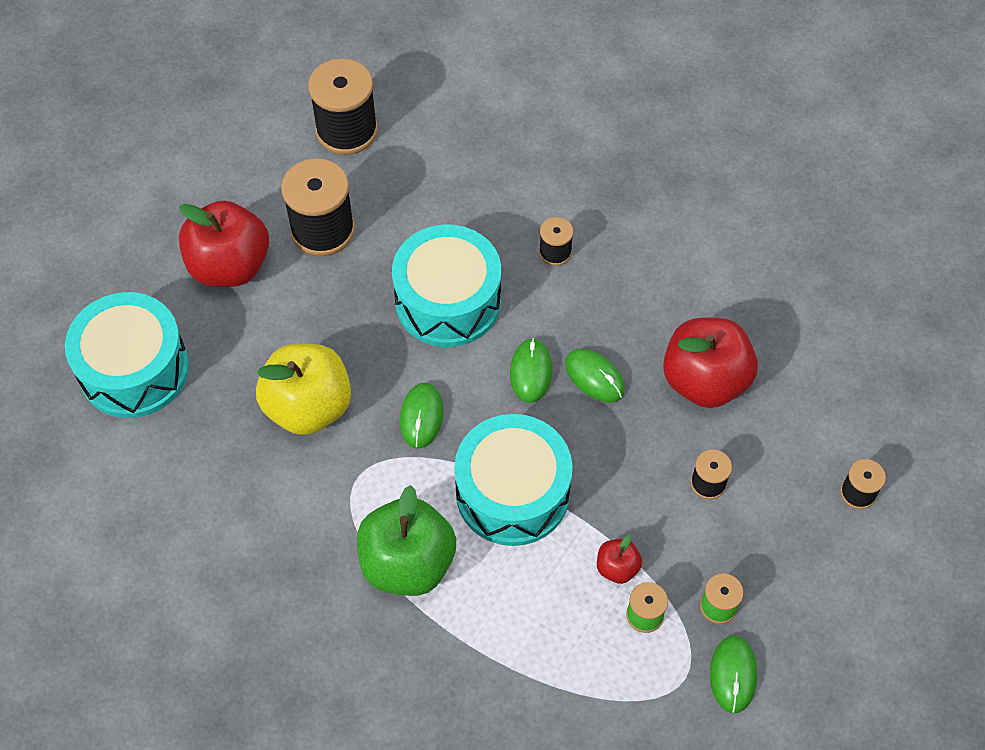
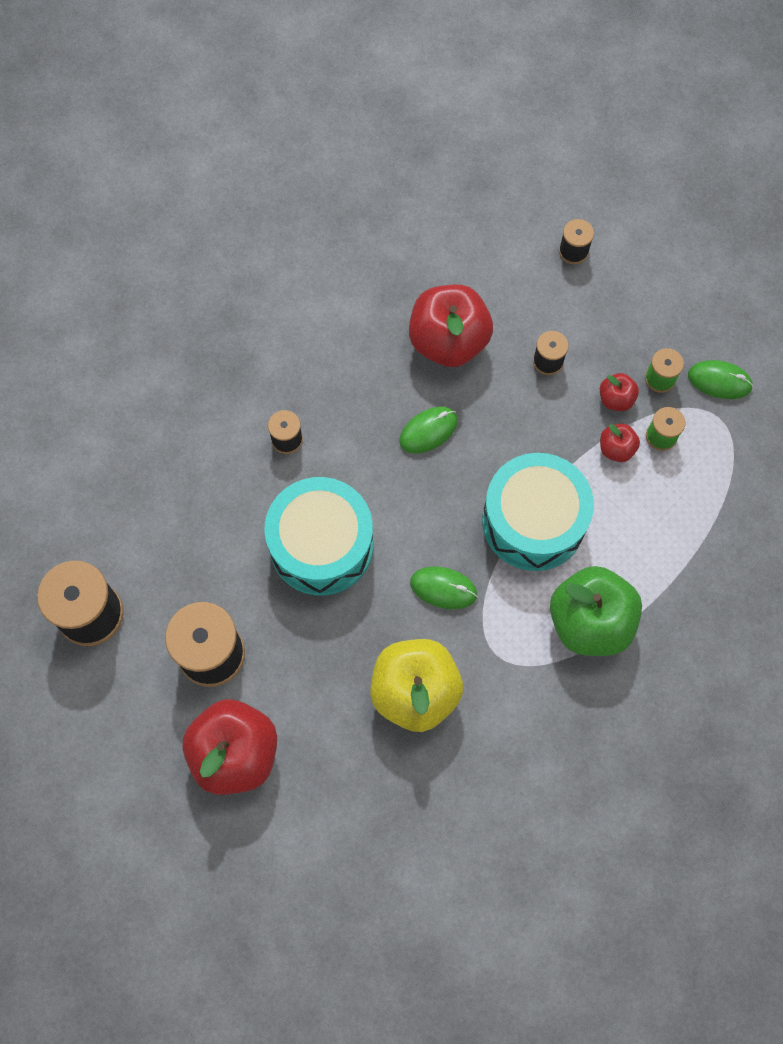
camera: 80 degrees left, 10 degrees up
(134, 369) = (341, 863): turquoise drum -> none
(531, 372) = (413, 484): green mouse -> none
(679, 560) = (616, 399): none -> red apple

